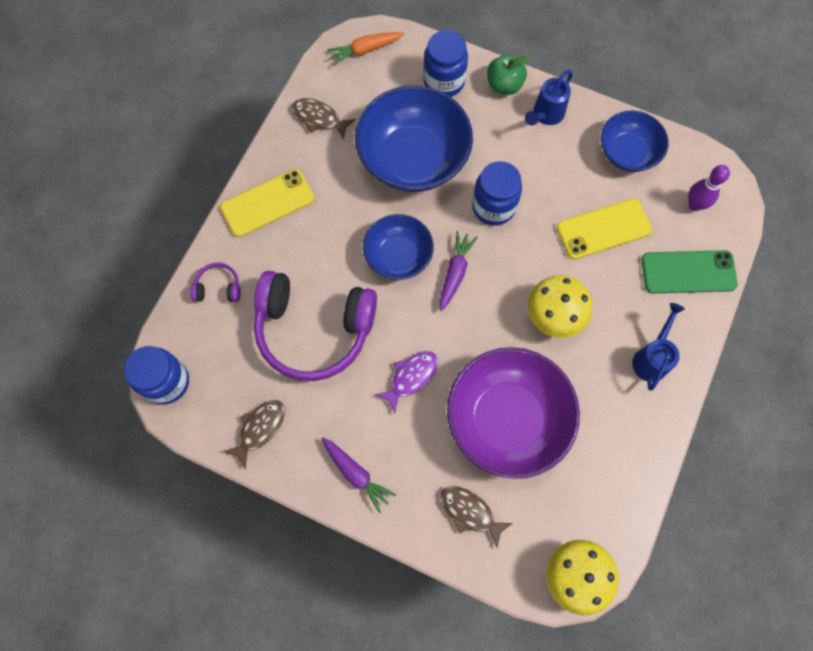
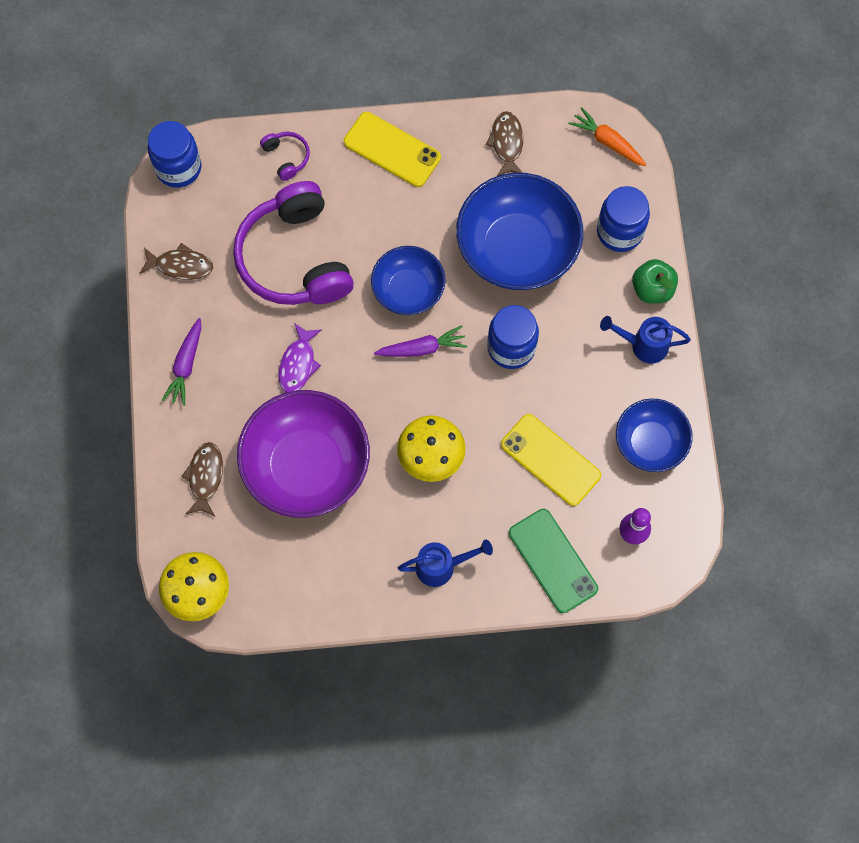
camera: 60 degrees right, 0 degrees up
(411, 377) = (298, 364): purple fish -> purple fish turned 90 degrees clockwise

